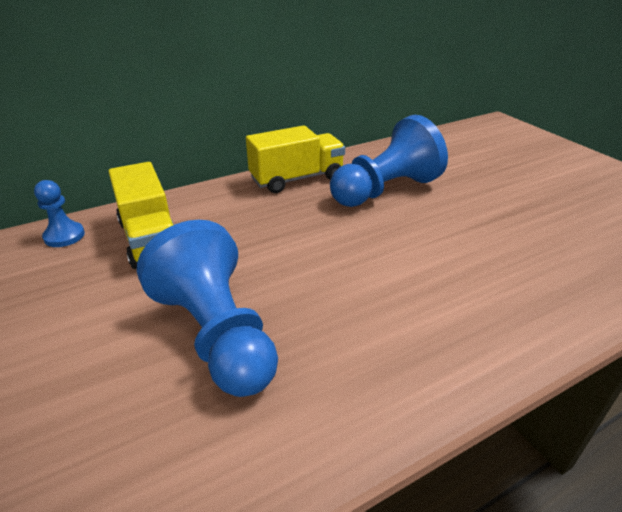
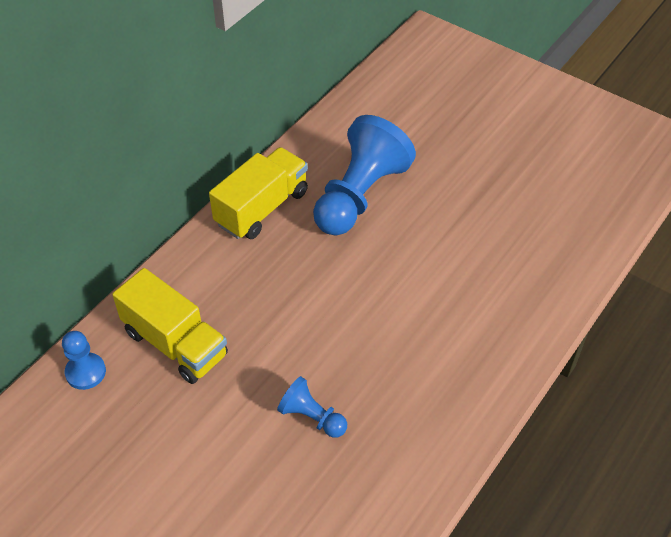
camera: 25 degrees left, 15 degrees up
(217, 335) = (312, 417): blue pawn -> blue pawn, size x0.48

